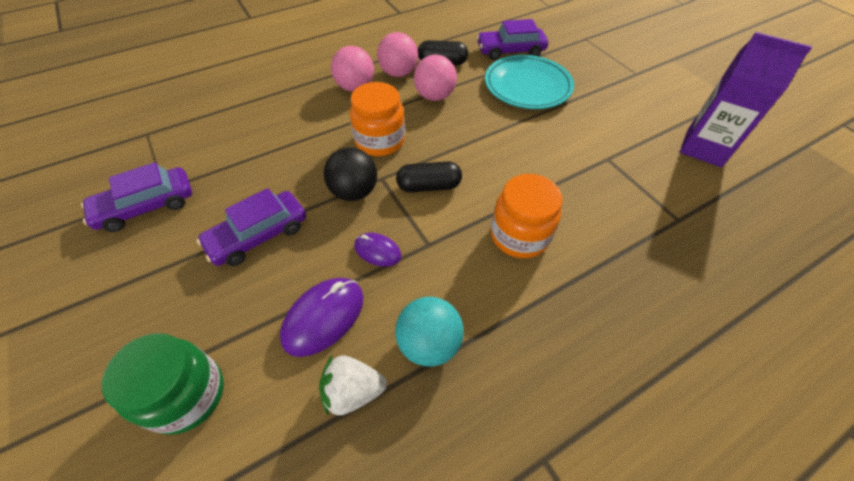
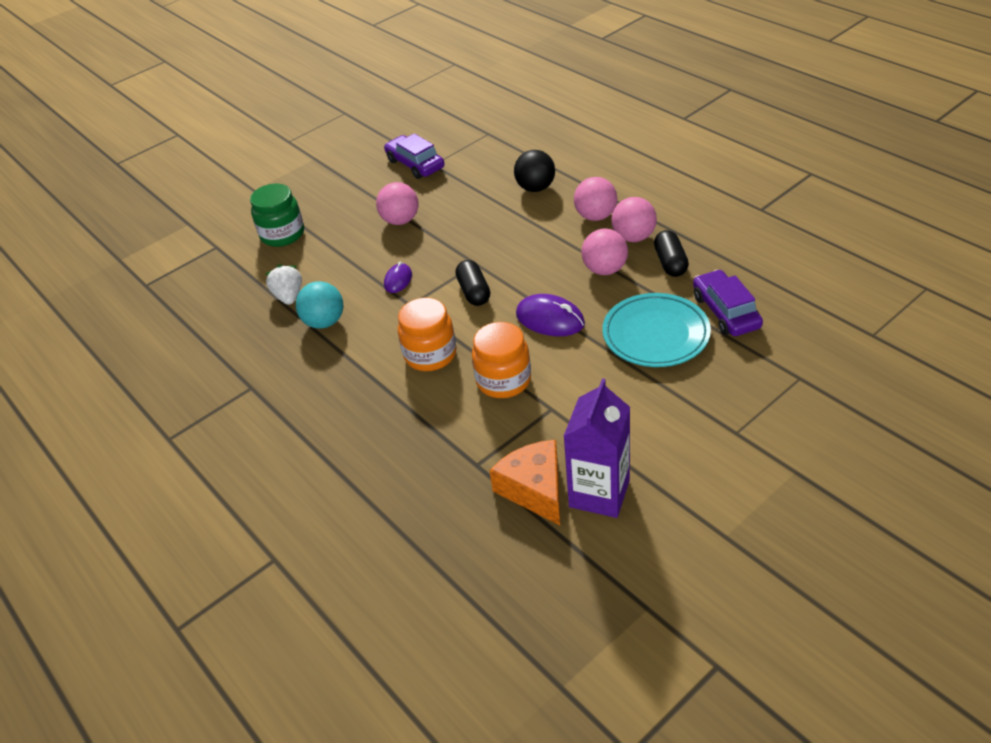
camera: 85 degrees right, 10 degrees down
(258, 235) = (400, 220): purple car -> pink ball
(324, 317) = (338, 270): purple mouse -> purple mouse (550, 319)
(354, 192) = (455, 253): black ball -> black ball (535, 188)
(380, 141) = (522, 251): orange jar -> orange jar (503, 380)
(704, 184) = (534, 489): none -> orange cheese

